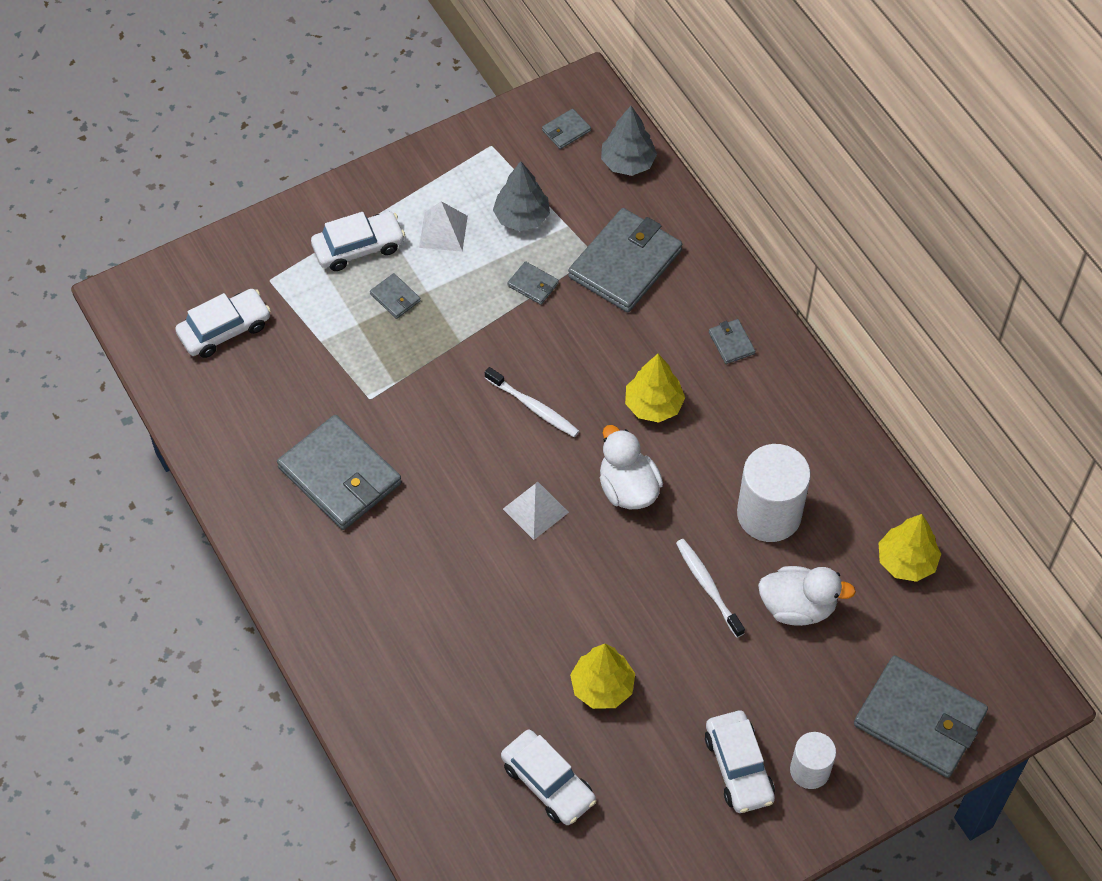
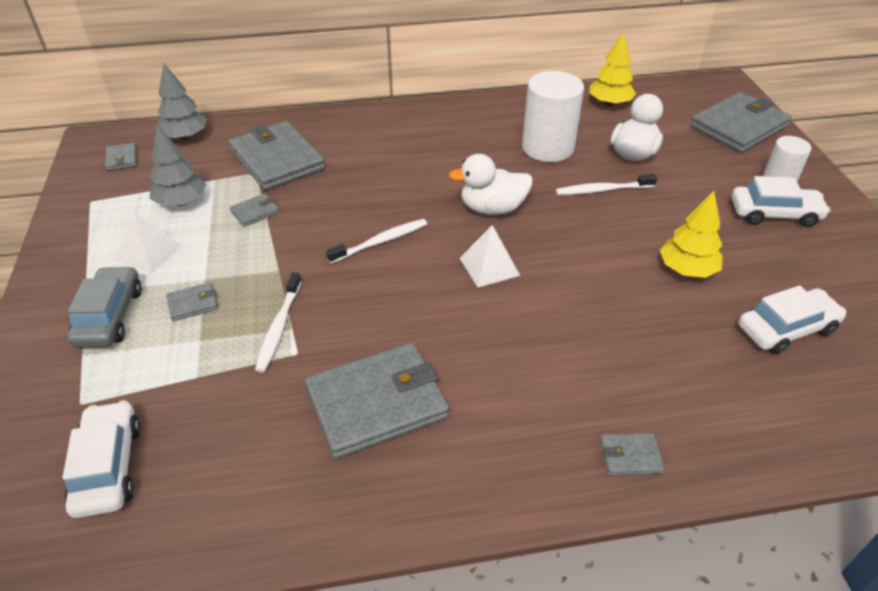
camera: 70 degrees left, 15 degrees down
(358, 247) = (110, 316): white car -> grey car
(393, 373) = (279, 327): none -> white toothbrush
(653, 405) = (420, 177): yellow tree -> none
(731, 343) = (388, 129): grey wallet -> grey wallet (630, 456)

